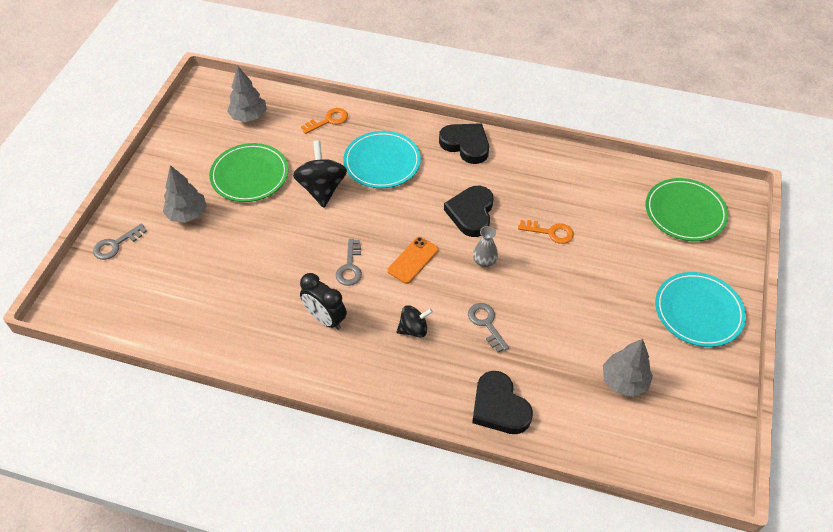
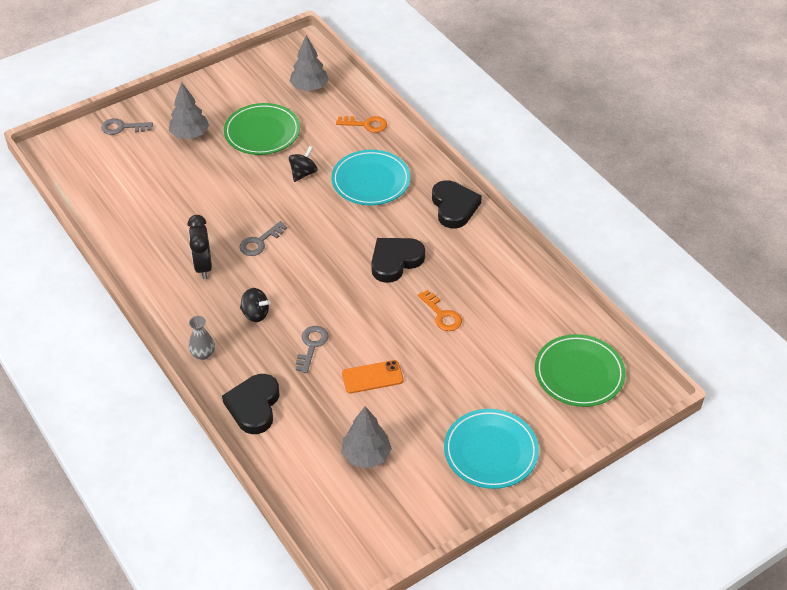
camera: 40 degrees right, 5 degrees down
(322, 188) = (303, 173): black spinning top -> black spinning top, size x0.60
(413, 260) = (310, 266): orange phone -> orange phone (372, 377)
(484, 261) = (363, 302): grey vase -> grey vase (203, 354)

